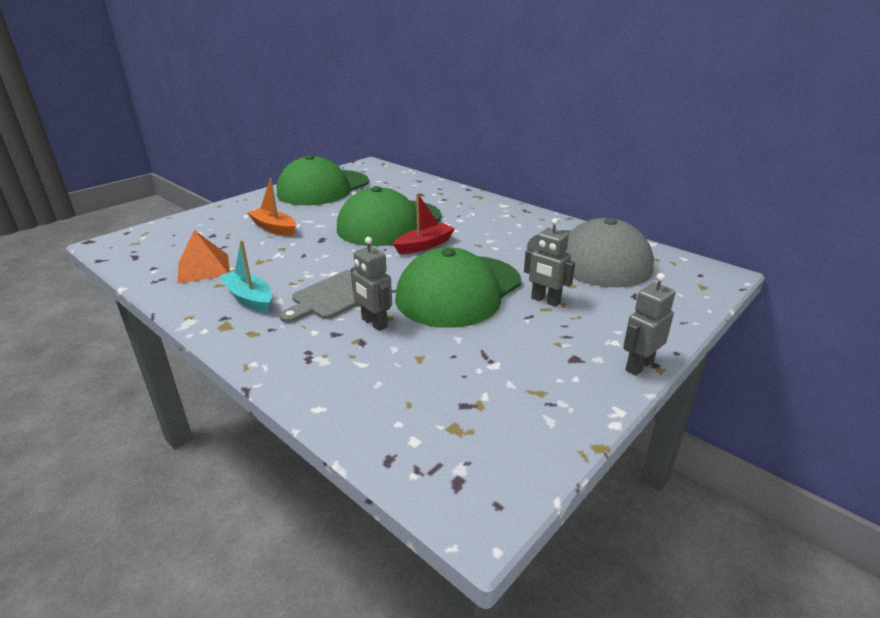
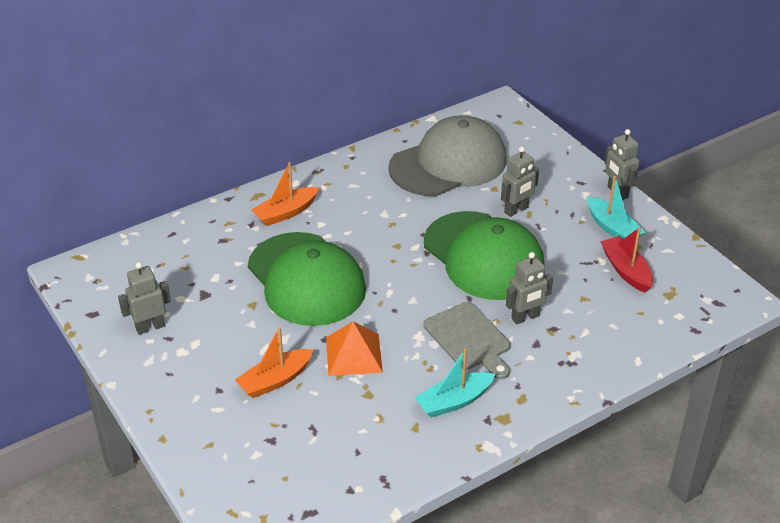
camera: 75 degrees left, 10 degrees up
(203, 268) = (369, 442): orange pyramid -> orange pyramid (353, 354)
(323, 188) = (150, 327): green cap -> grey robot
(424, 245) = (378, 261): red boat -> red boat (626, 270)
(464, 207) = (286, 213): none -> orange boat
(562, 368) = (612, 228): none -> turquoise boat

